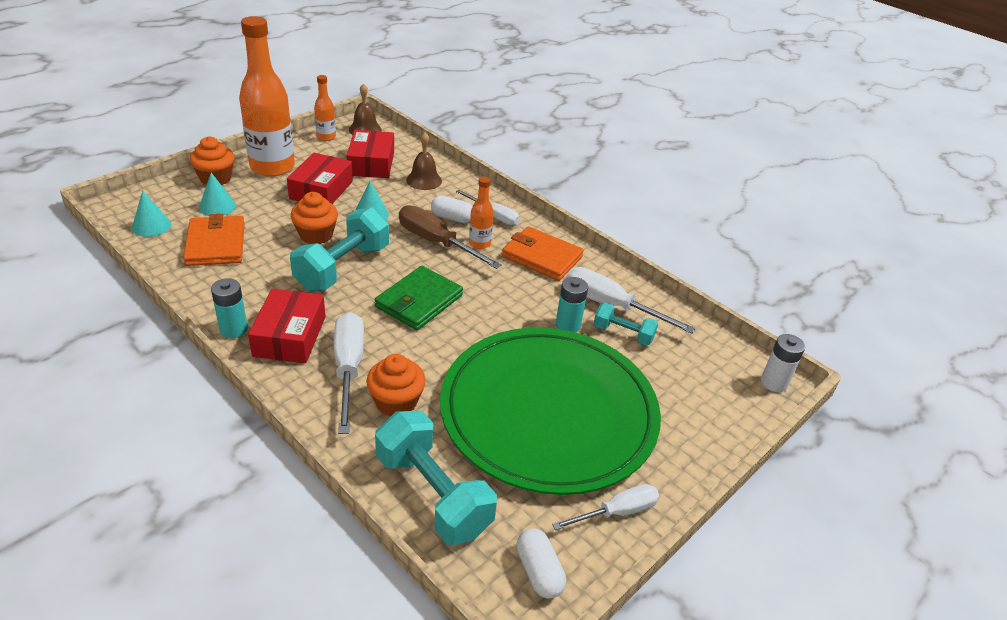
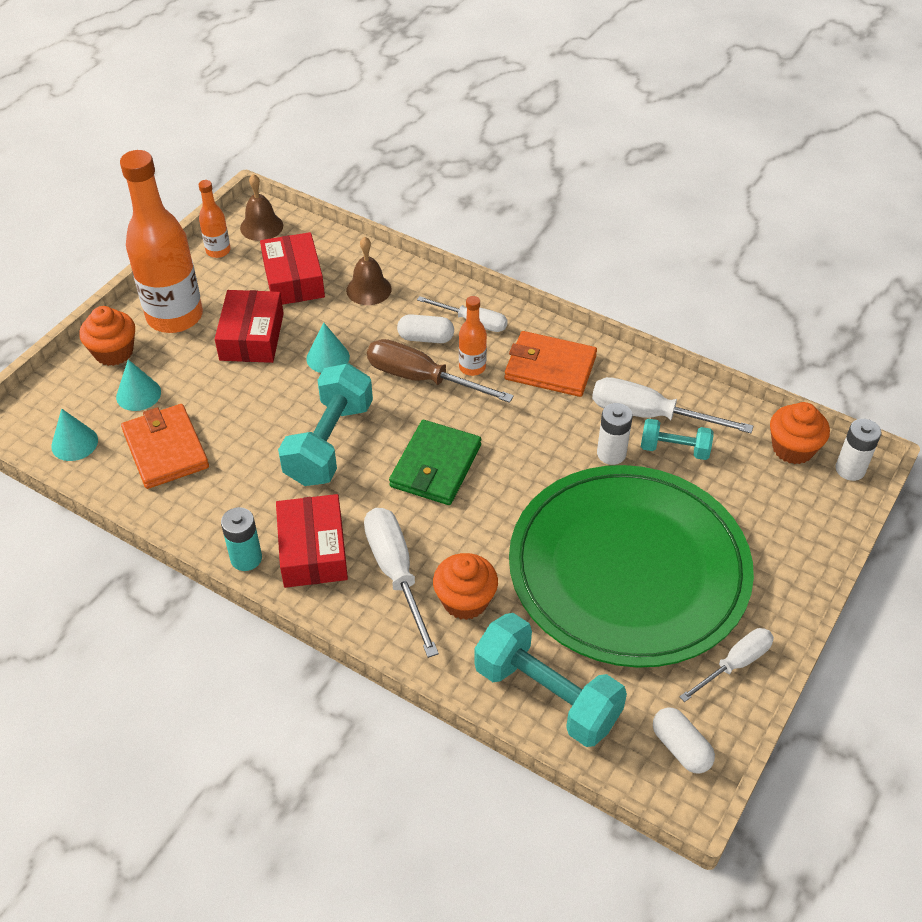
camera: 10 degrees left, 10 degrees up
(316, 235) = (277, 405): orange cupcake -> orange cupcake (793, 448)
(568, 325) = (611, 454): turquoise battery -> white battery

